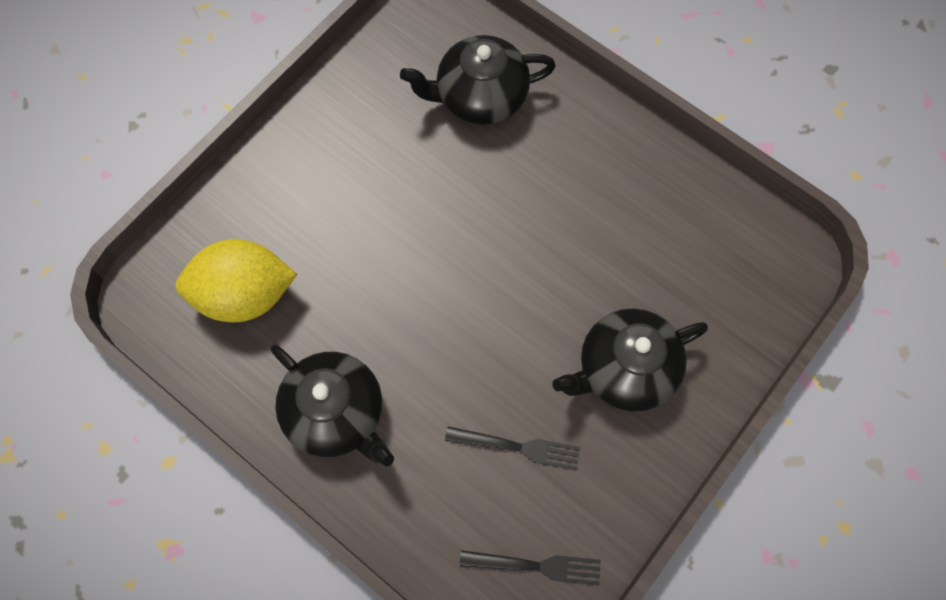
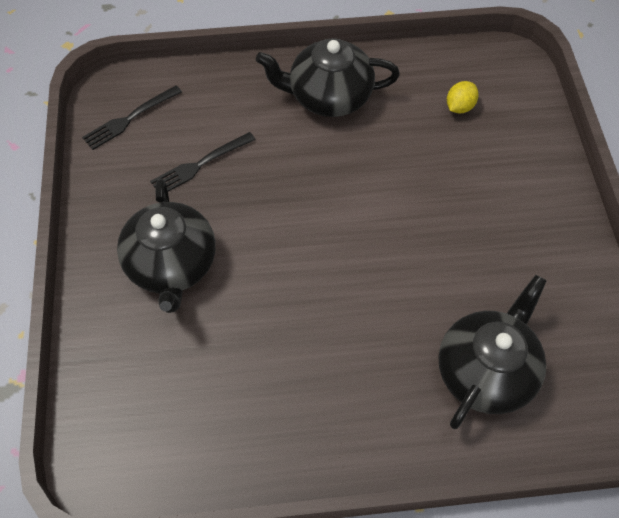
camera: 135 degrees right, 10 degrees down
(245, 294) = (459, 107): yellow lemon -> yellow lemon, size x0.43
(624, 369) = (172, 265): black teapot -> black teapot turned 150 degrees clockwise

